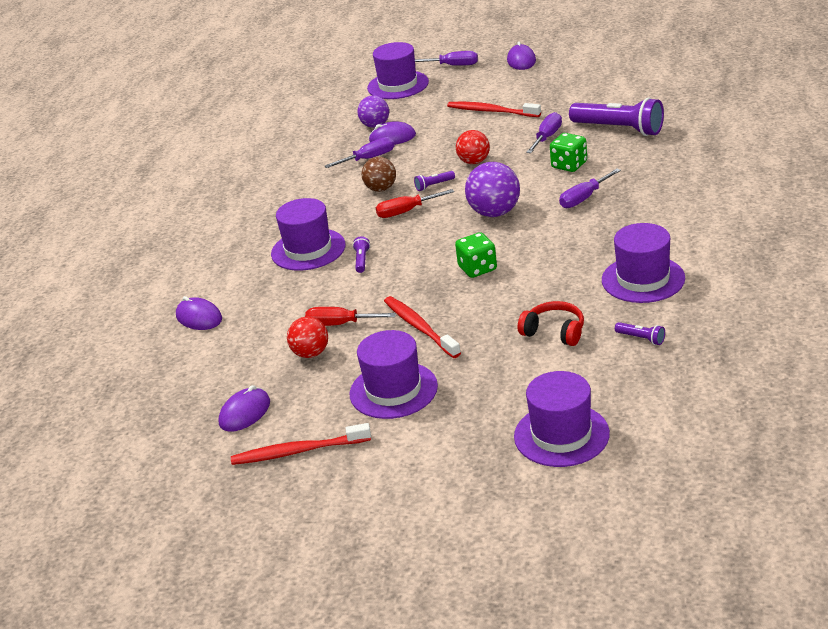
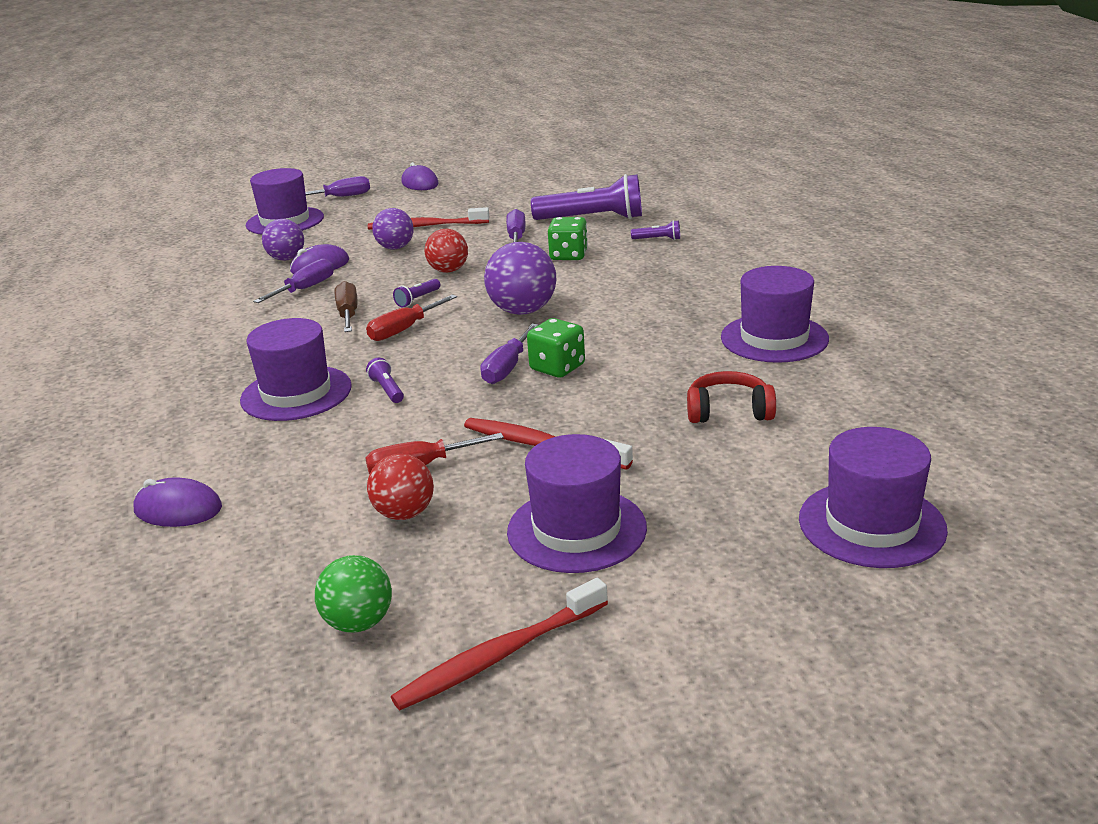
camera: 30 degrees left, 5 degrees down
(245, 413) = (359, 622): purple mouse -> green ball
(381, 189) = (348, 314): brown ball -> brown screwdriver
(454, 130) = (395, 248): none -> purple ball
(584, 198) = (618, 280): purple screwdriver -> purple screwdriver (507, 368)
(641, 338) = (843, 395): purple flashlight -> purple flashlight (658, 239)

